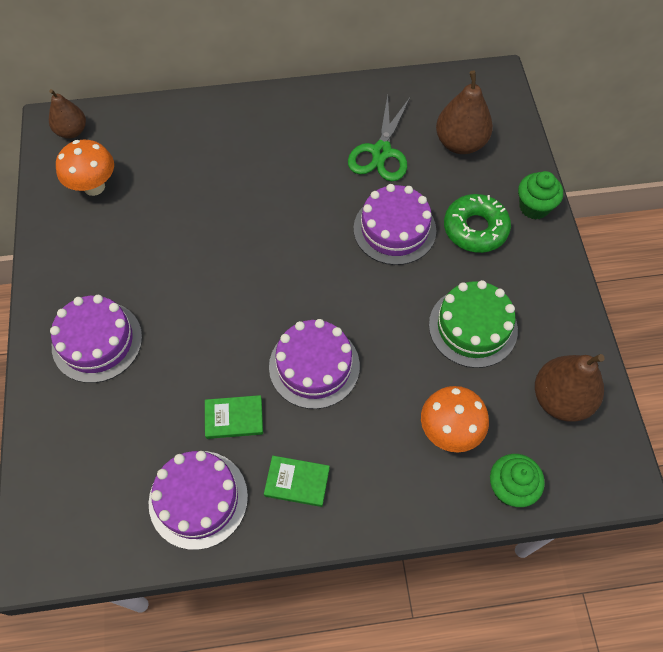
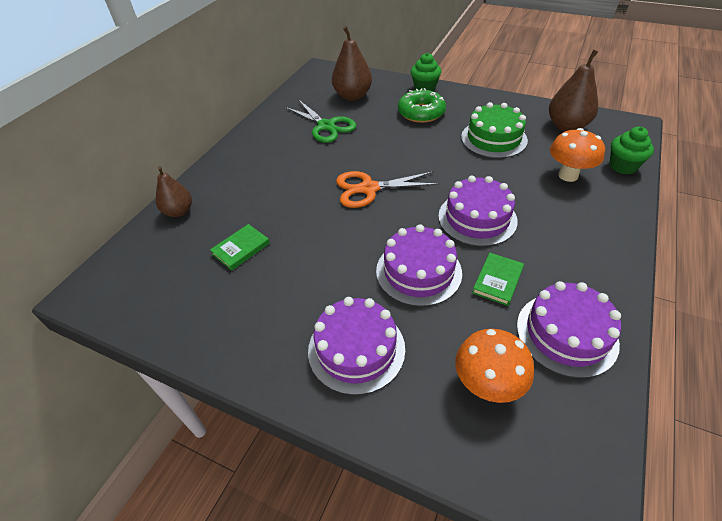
camera: 55 degrees left, 15 degrees down
(72, 131) = (109, 282): brown pear -> brown pear (179, 211)
(94, 187) = (187, 288): orange mushroom -> orange mushroom (487, 385)
(297, 482) = (576, 264): green book -> green book (241, 249)
(300, 248) = (369, 189): none -> orange scissors
(394, 229) = (392, 142): purple cake -> purple cake (418, 271)

